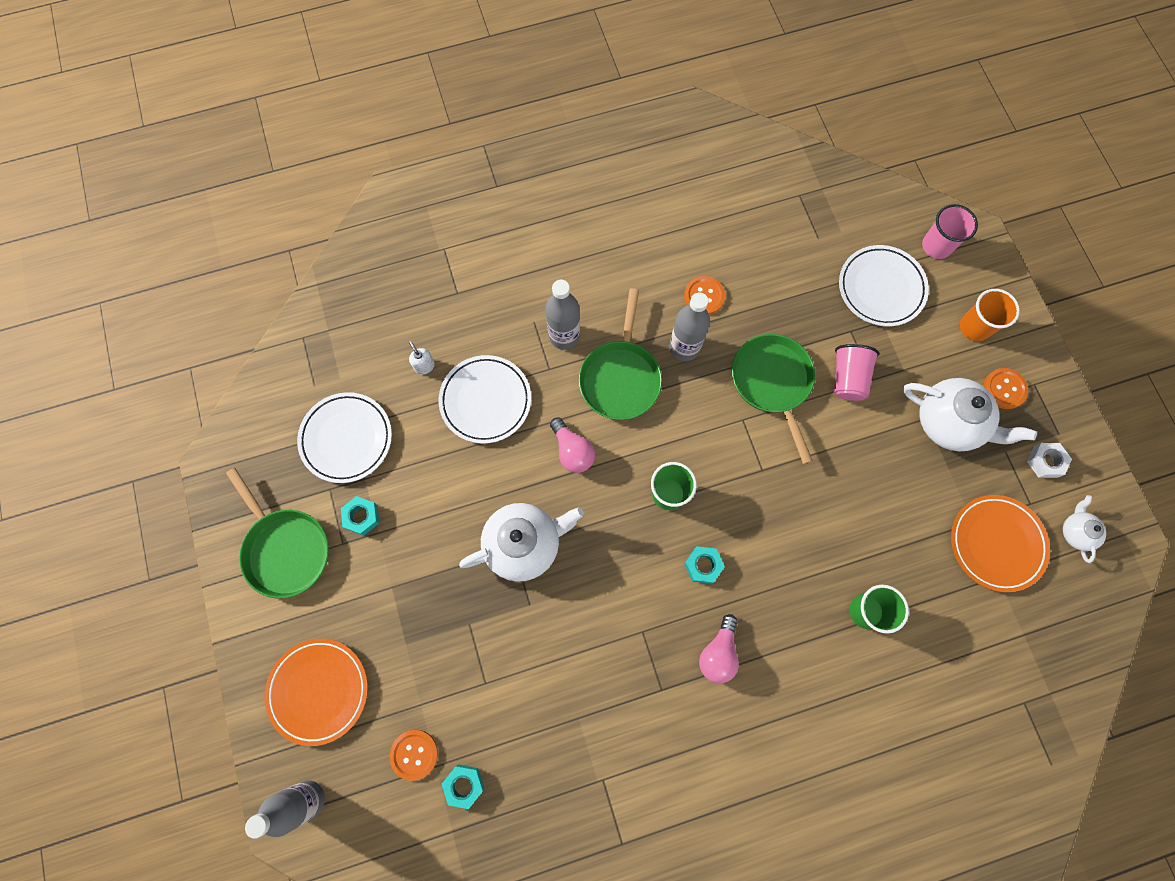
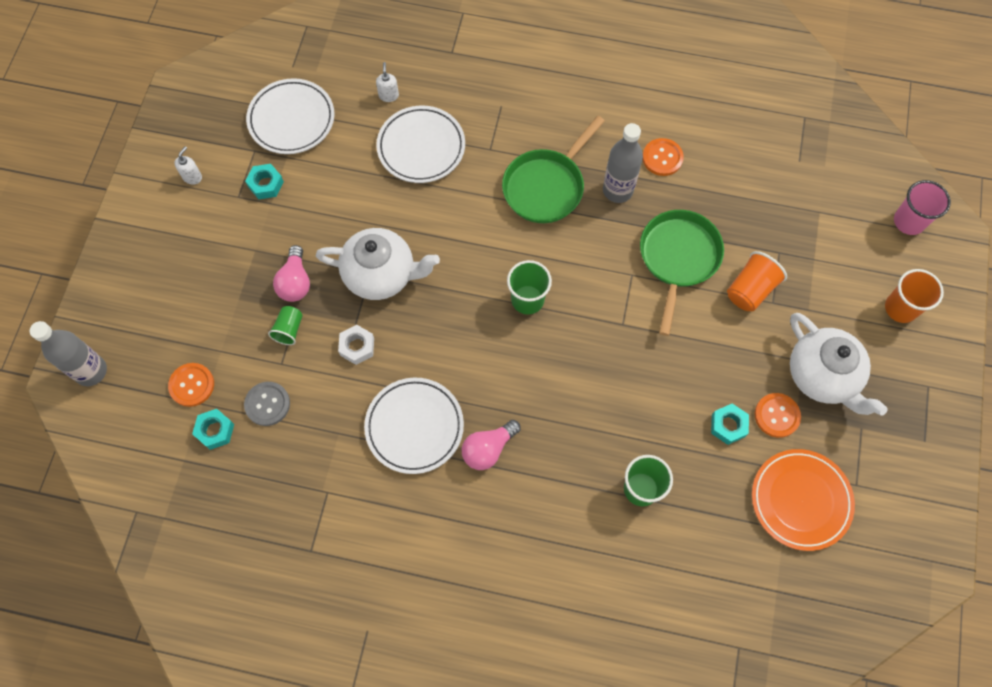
camera: 30 degrees right, 5 degrees down
(285, 548) = (192, 177): green pan -> white soap dispenser
(319, 691) = (150, 296): orange plate -> none
(472, 646) = (289, 329): none -> green cup
(497, 730) = (267, 404): none -> grey button
(564, 336) = (519, 130): grey bottle -> none
(572, 451) = (468, 223): pink light bulb -> pink light bulb (295, 282)
(703, 565) = (520, 372): turquoise nut -> turquoise nut (728, 425)
(848, 378) = (750, 290): pink cup -> orange cup
(881, 288) = (831, 231): white plate -> white plate (414, 427)
(1004, 389) = (895, 375): orange button -> orange button (777, 415)
(1045, 461) = (895, 457): white nut -> white nut (357, 347)
(1075, 532) = (885, 533): white teapot -> none

